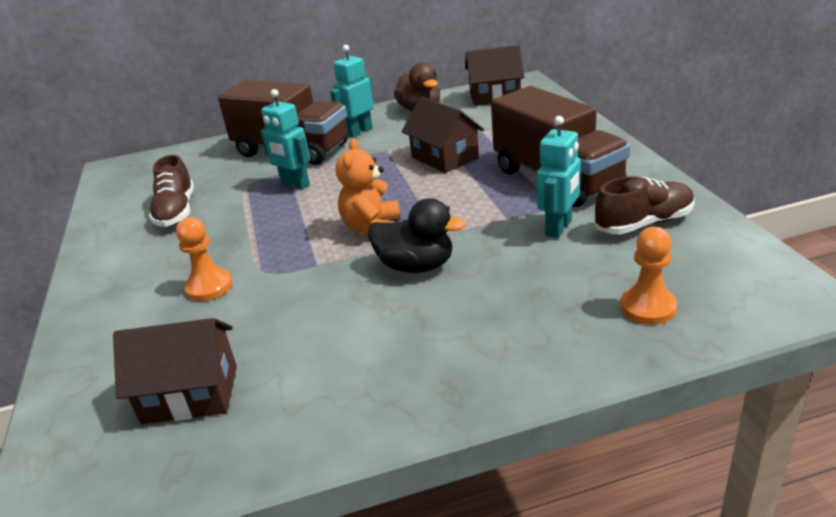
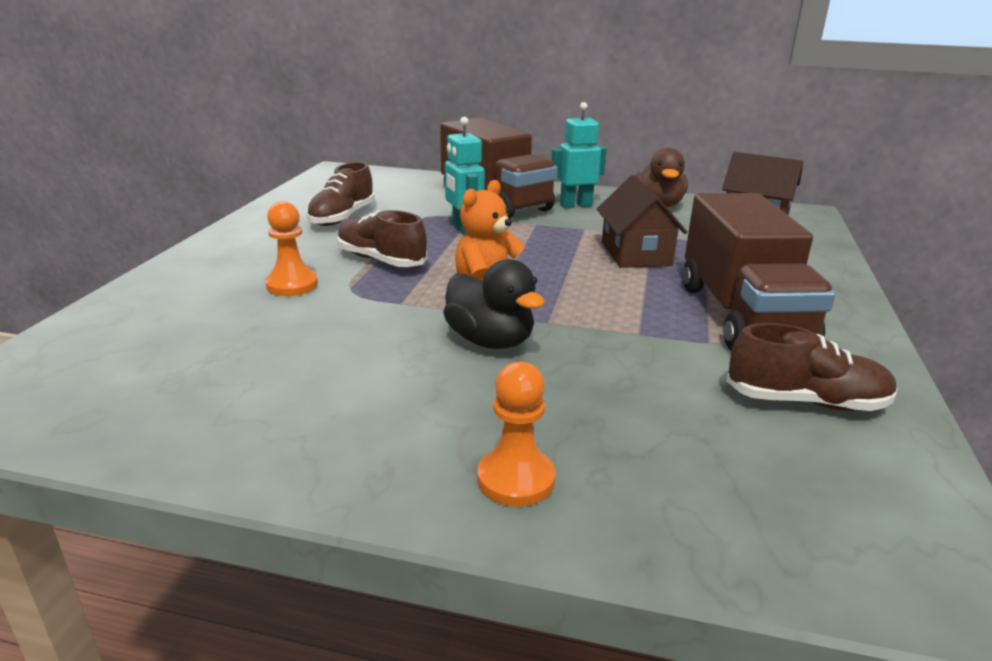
camera: 25 degrees right, 5 degrees down
(190, 394) = (168, 365): brown house -> none
(258, 236) = (381, 260): none -> brown shoe
(559, 228) = (689, 365): turquoise robot -> none
(647, 307) = (709, 498): orange pawn -> orange pawn (515, 479)

